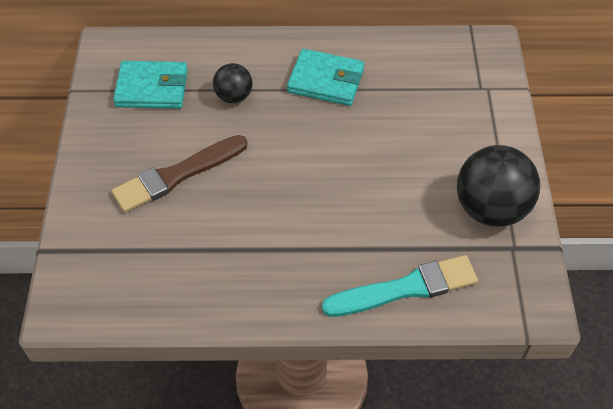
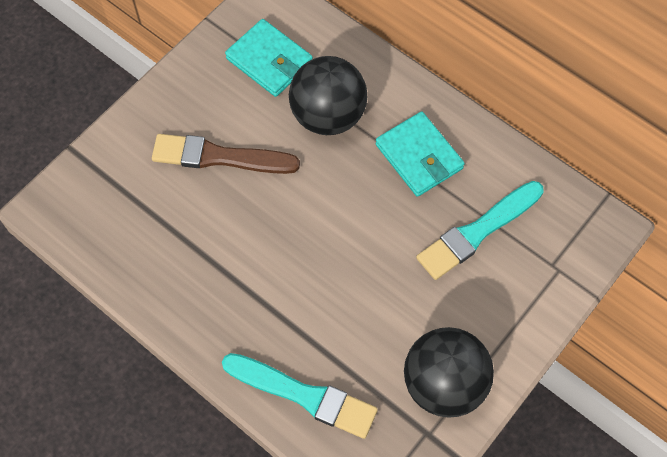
camera: 40 degrees right, 10 degrees up
(234, 96) = (328, 116): black ball -> black ball, size x1.84
(413, 100) = (477, 232): none -> turquoise brush

